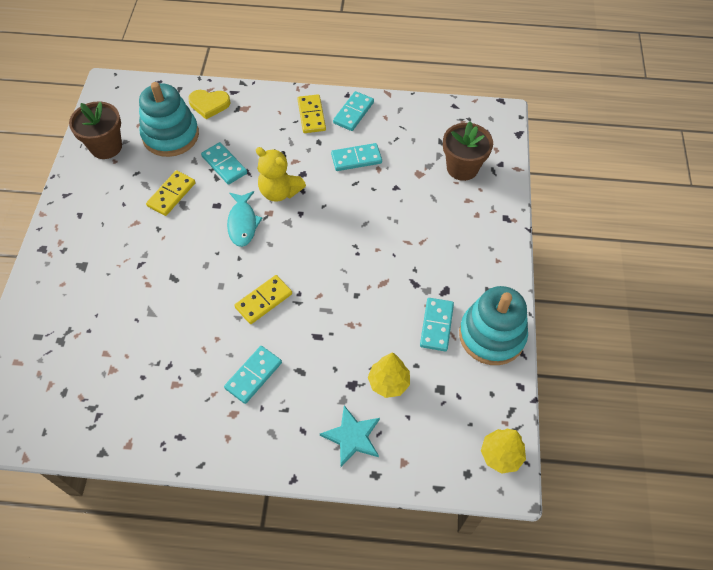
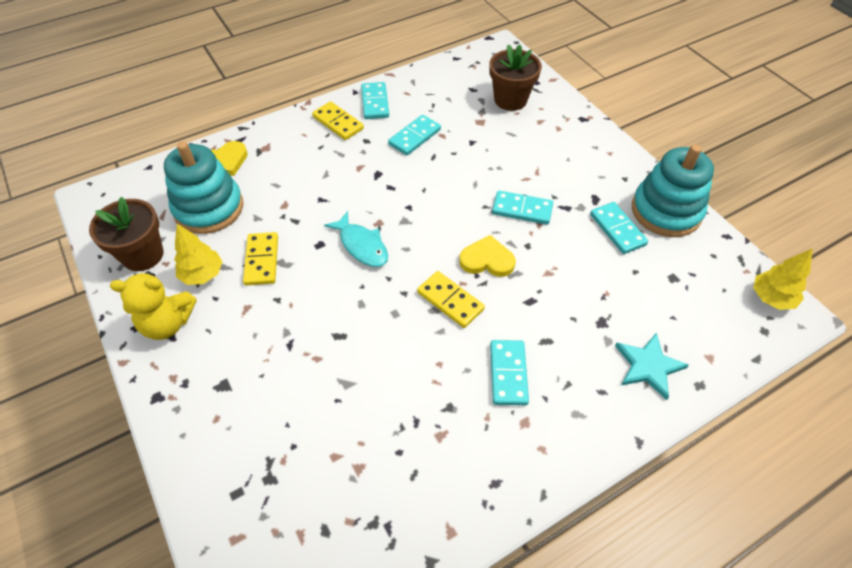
camera: 35 degrees left, 5 degrees down
(224, 165) = (292, 205): turquoise domino -> turquoise domino (522, 209)
(263, 300) = (450, 301): yellow domino -> yellow domino turned 60 degrees counterclockwise
(279, 191) = (371, 199): yellow teddy bear -> yellow teddy bear (167, 323)
(317, 287) = (487, 260): none -> yellow heart
(388, 382) = (629, 300): yellow tree -> yellow tree (202, 274)

